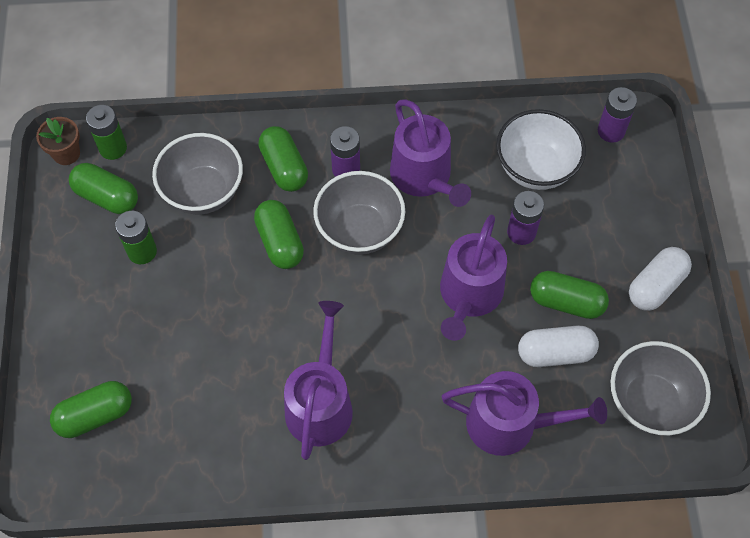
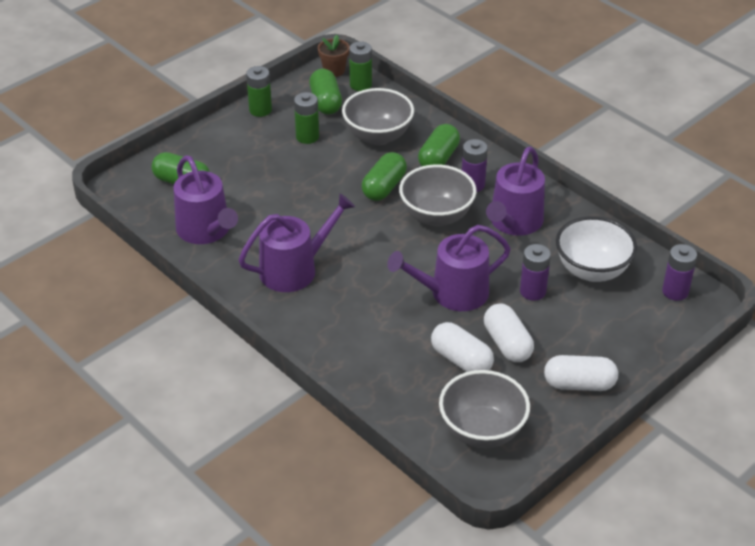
camera: 50 degrees right, 20 degrees down
(57, 262) = (260, 110): none -> green battery
(510, 424) = (382, 366): purple watering can -> purple watering can (206, 230)
(566, 302) = (507, 344): green capsule -> white capsule

